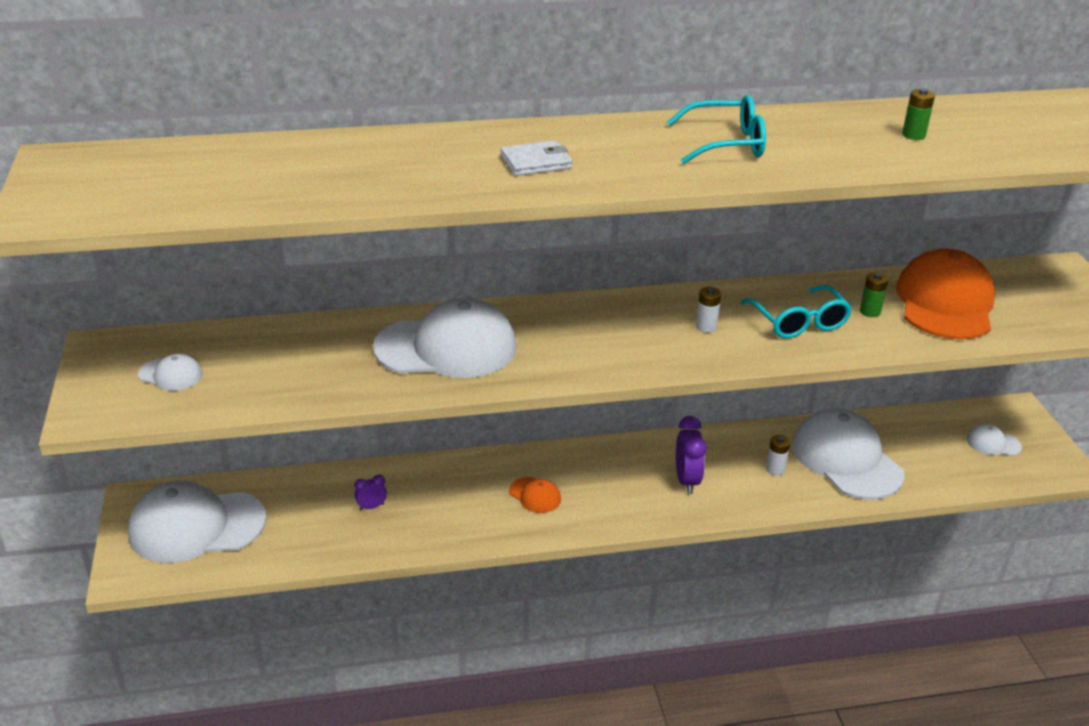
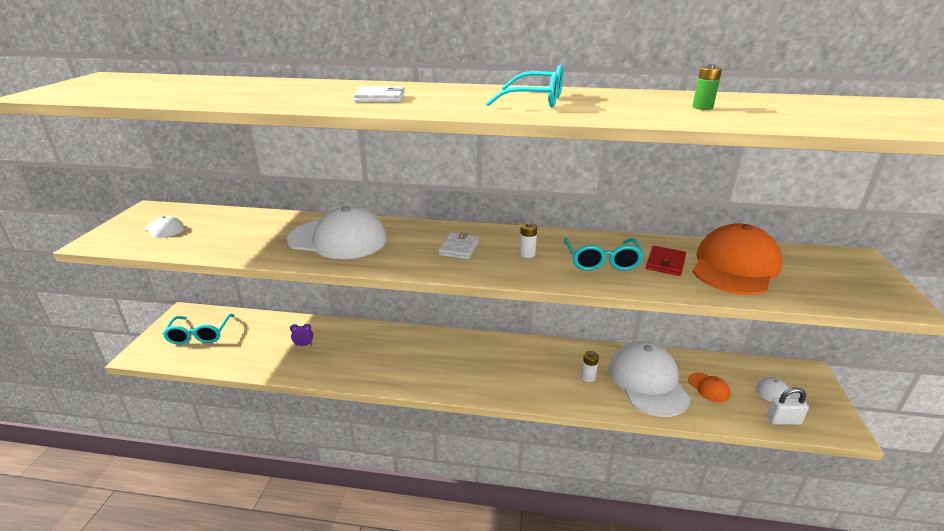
camera: 20 degrees right, 5 degrees down
(196, 526) = (199, 335): white cap -> turquoise glasses
(535, 495) = (408, 359): orange cap -> orange cap (708, 387)
(617, 333) = (459, 248): none -> white wallet
(687, 481) = (518, 371): purple clock -> none
(870, 312) = (665, 263): green battery -> red wallet
(1007, 473) = (783, 420): none -> white padlock

